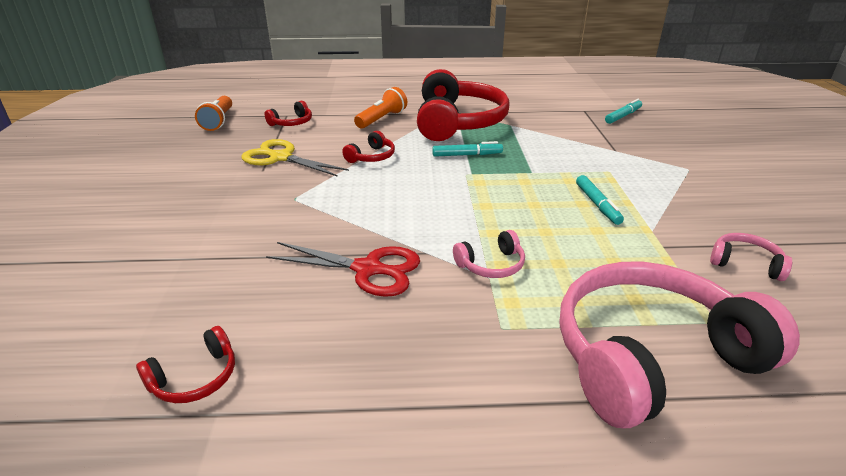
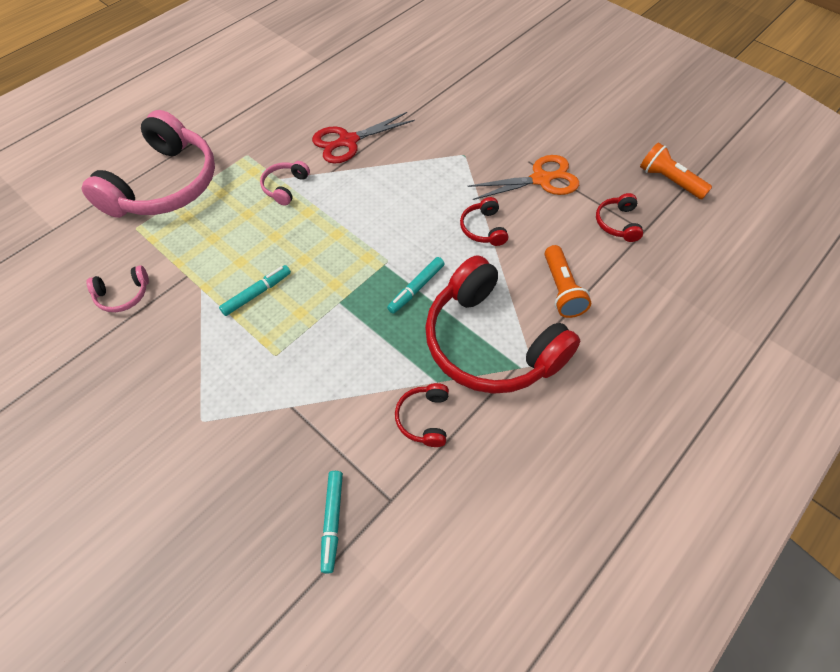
camera: 135 degrees right, 25 degrees up
(195, 378) = (348, 63): red headphones -> red headphones (424, 418)
(281, 158) = (541, 179): yellow scissors -> orange scissors
(597, 204) = (257, 293): turquoise marker -> turquoise marker turned 105 degrees clockwise

